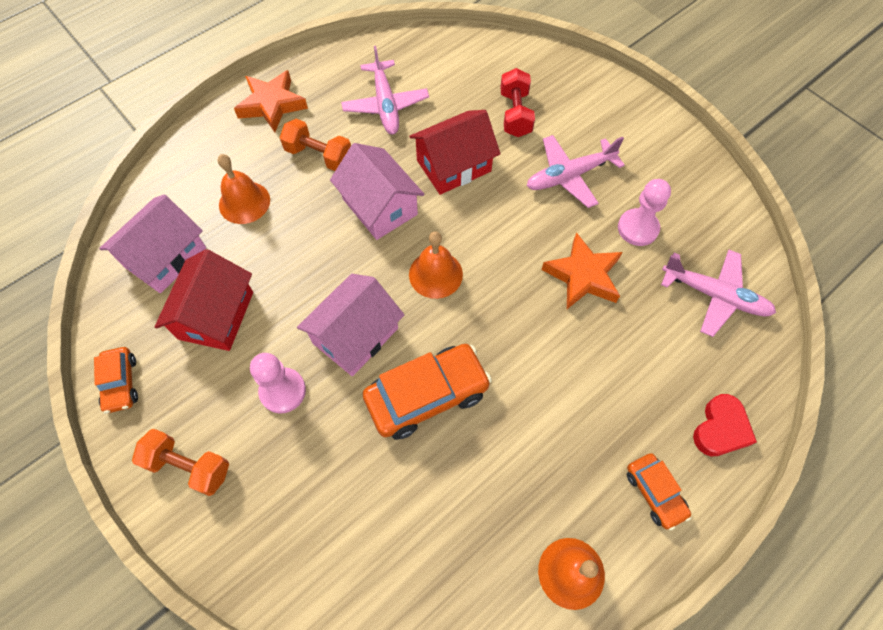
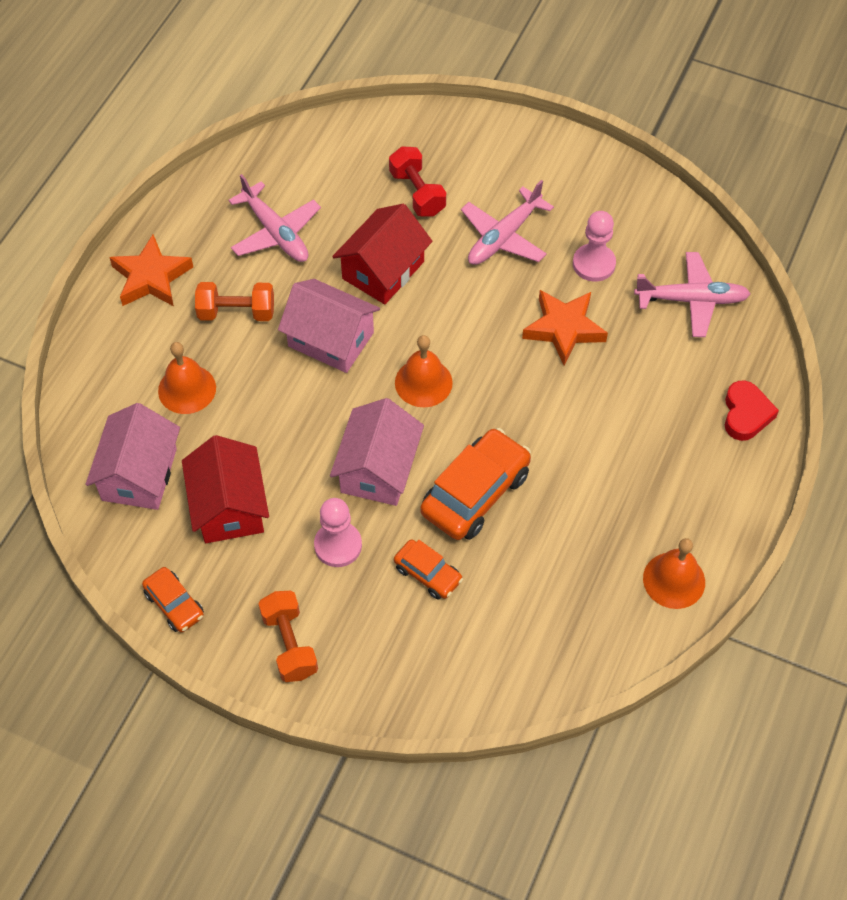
camera: 25 degrees left, 5 degrees down
(189, 466) = (289, 644): orange dumbbell -> orange dumbbell turned 75 degrees clockwise
(654, 492) = (713, 489): orange car -> orange car (428, 574)

